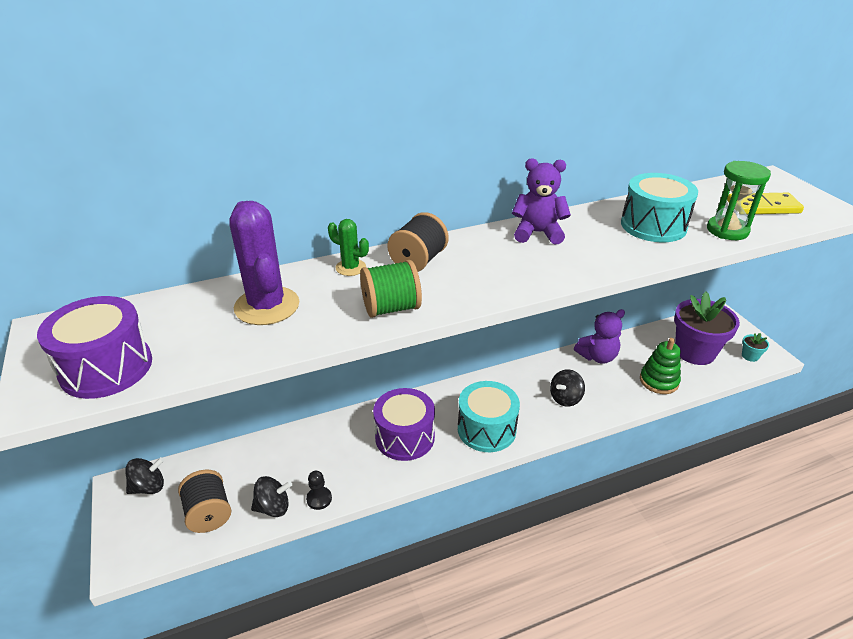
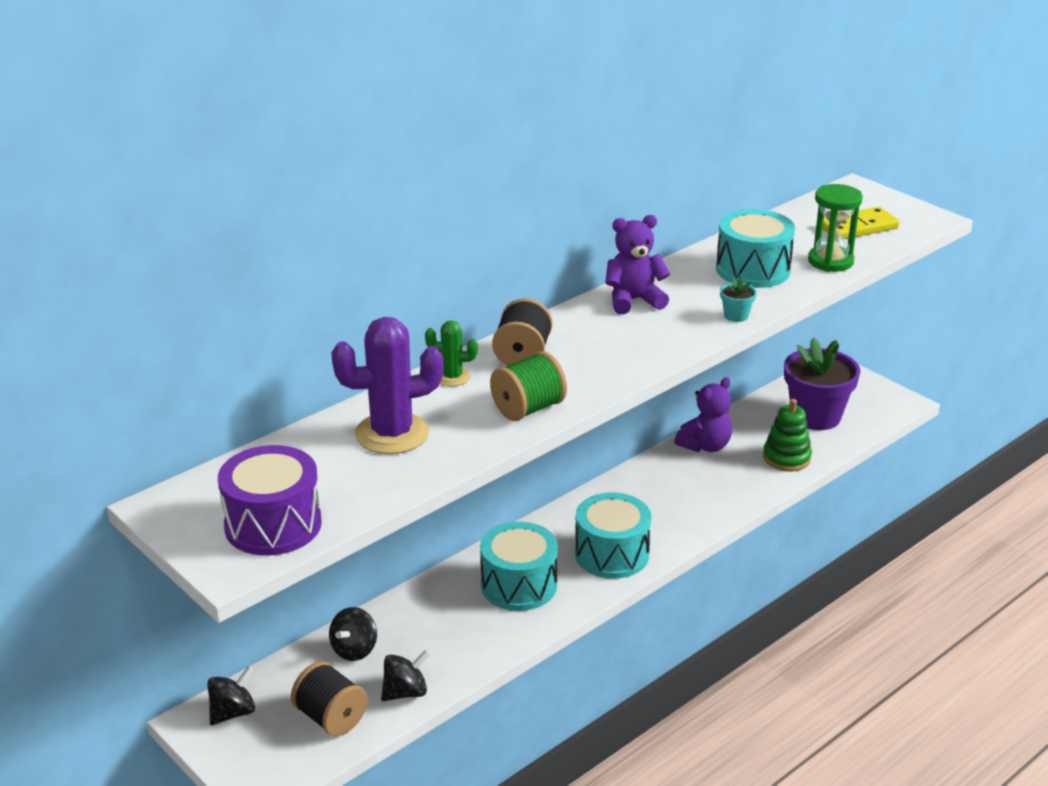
camera: 20 degrees left, 5 degrees down
(267, 306) = (392, 434): purple cactus -> purple cactus turned 60 degrees counterclockwise
(319, 499) = (455, 670): black pawn -> none
(405, 437) = (519, 585): purple drum -> turquoise drum
(565, 398) = (687, 500): black spinning top -> black spinning top (354, 650)
(750, 356) = (878, 407): turquoise flower pot -> turquoise flower pot (736, 316)

